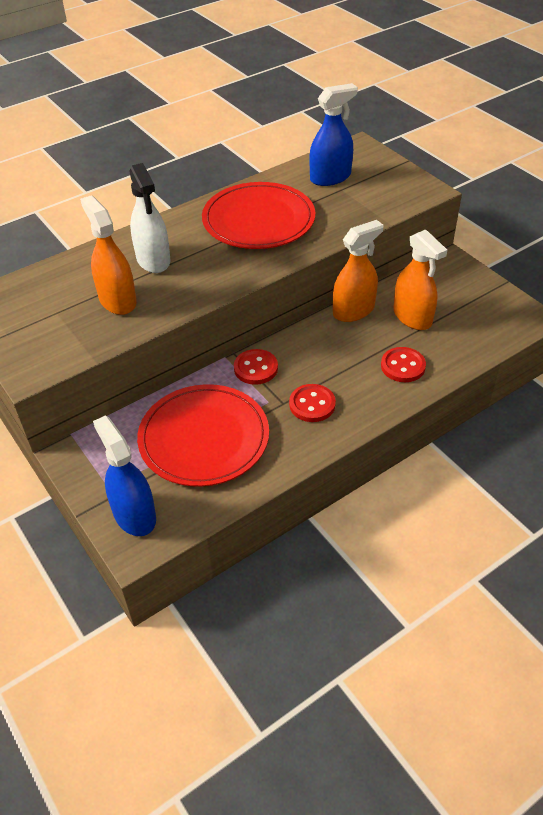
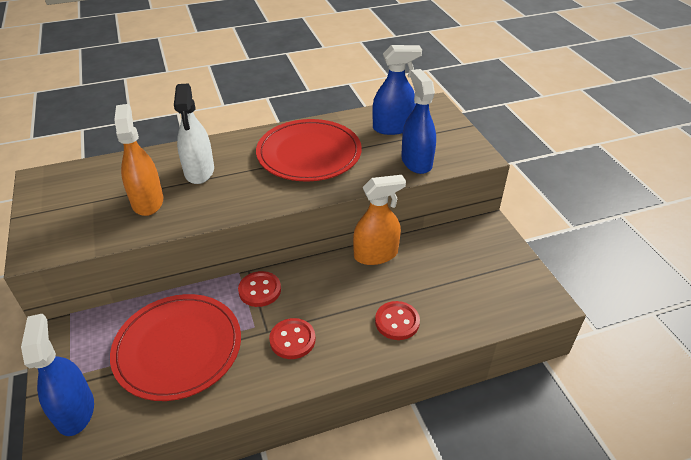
camera: 15 degrees right, 5 degrees down
(371, 207) = (416, 162): none -> blue spray bottle
(412, 317) = (428, 273): orange spray bottle -> none

